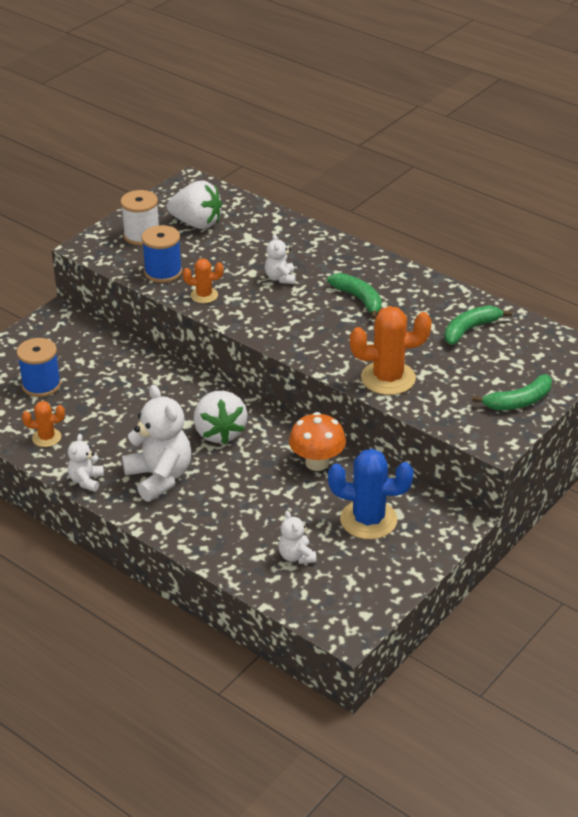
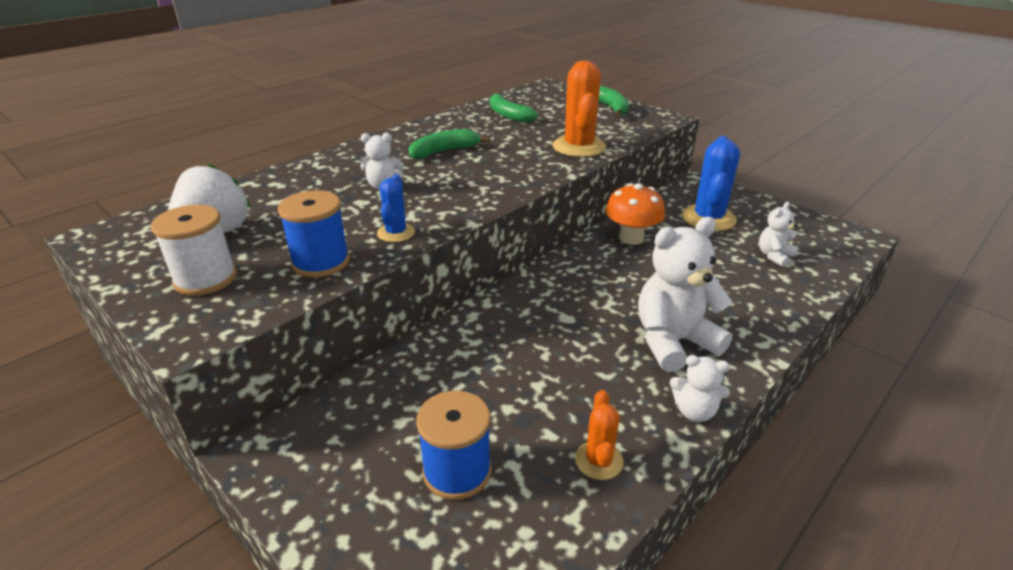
camera: 85 degrees left, 5 degrees down
(204, 295) = (396, 233): orange cactus -> blue cactus
(219, 432) = (584, 294): white strawberry -> none
(296, 556) = (774, 256): white teddy bear -> white teddy bear turned 150 degrees clockwise

